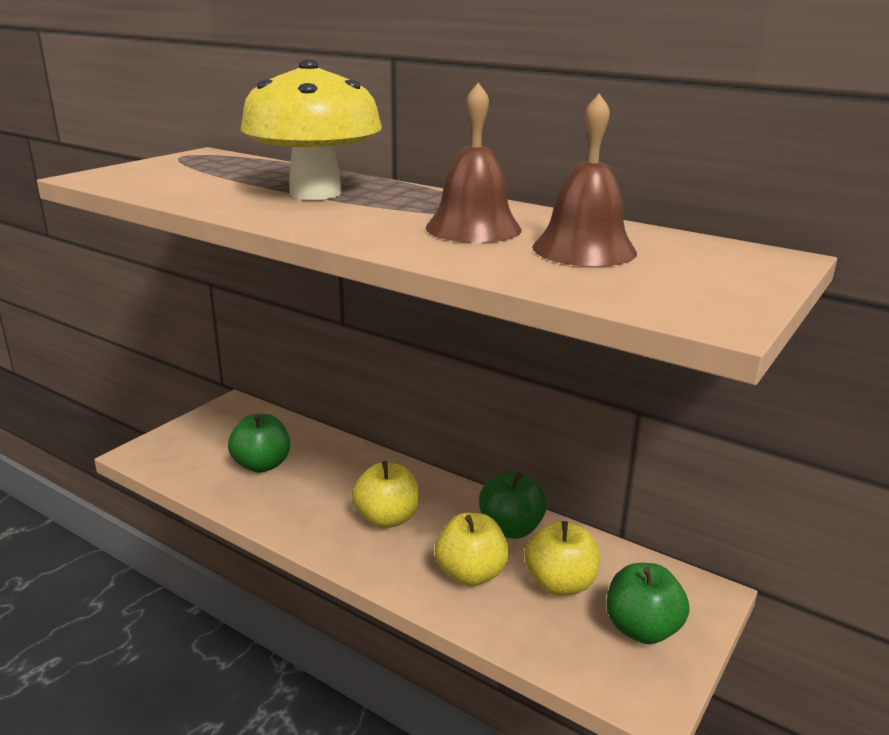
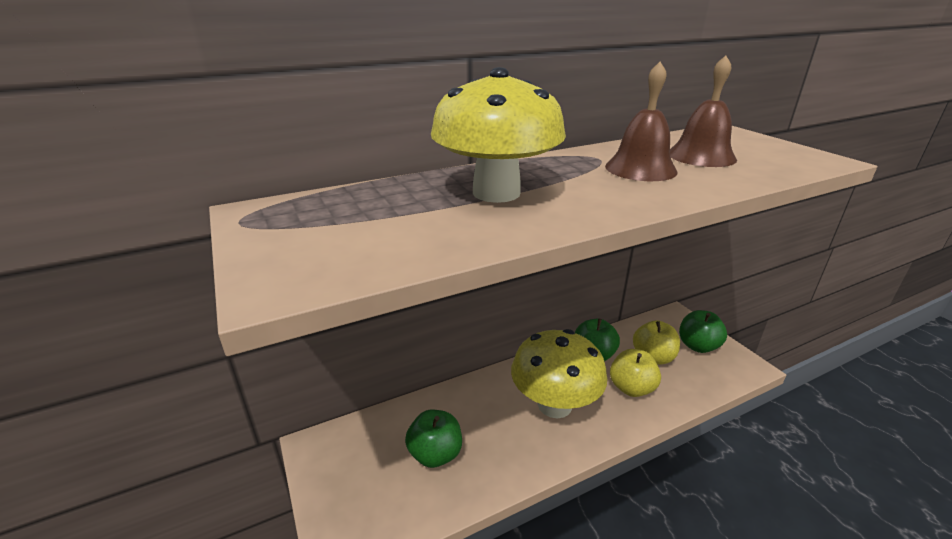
camera: 60 degrees left, 5 degrees up
(387, 519) = (554, 405): yellow apple -> yellow mushroom

